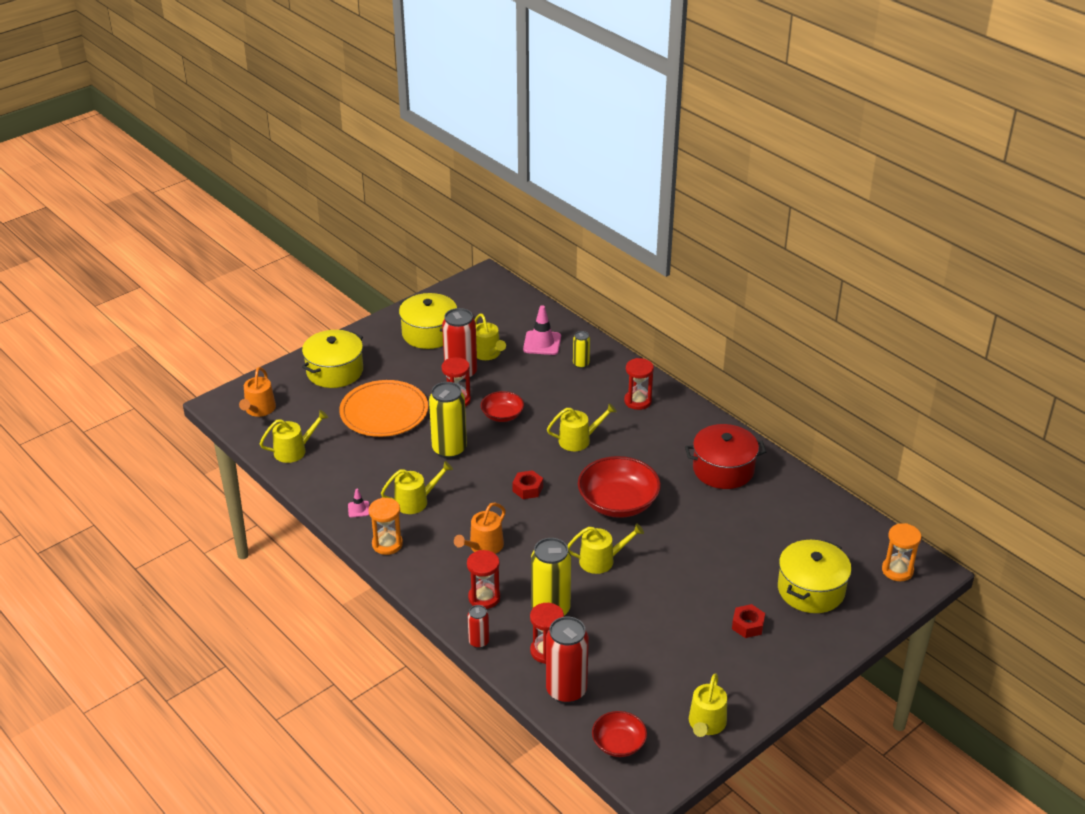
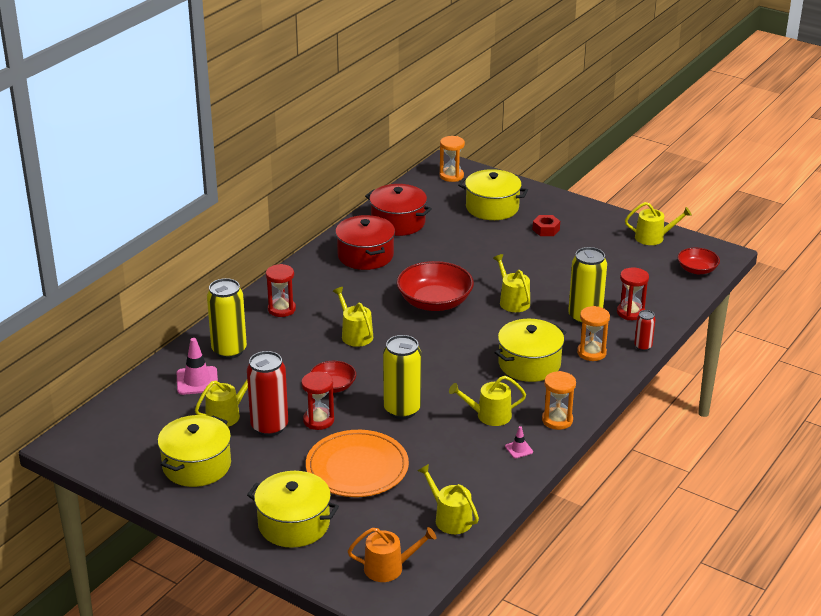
camera: 105 degrees left, 5 degrees down
(415, 501) = (489, 415): yellow watering can -> yellow watering can turned 60 degrees counterclockwise
(483, 546) = (529, 364): orange watering can -> yellow pot
(484, 597) = (591, 353): red hourglass -> orange hourglass
(527, 489) = (439, 352): red nut -> none
(566, 691) = (664, 298): red can -> none
(581, 364) = (229, 350): yellow can -> yellow can, size x1.93
(789, 505) = (398, 222): none -> red pot

